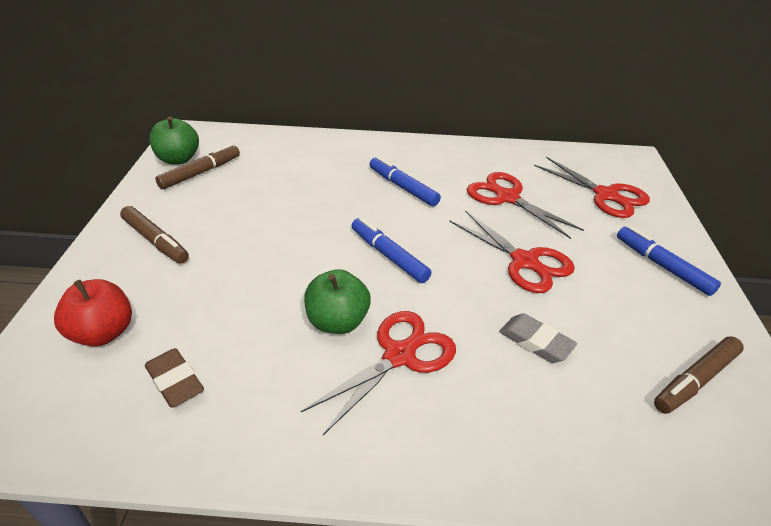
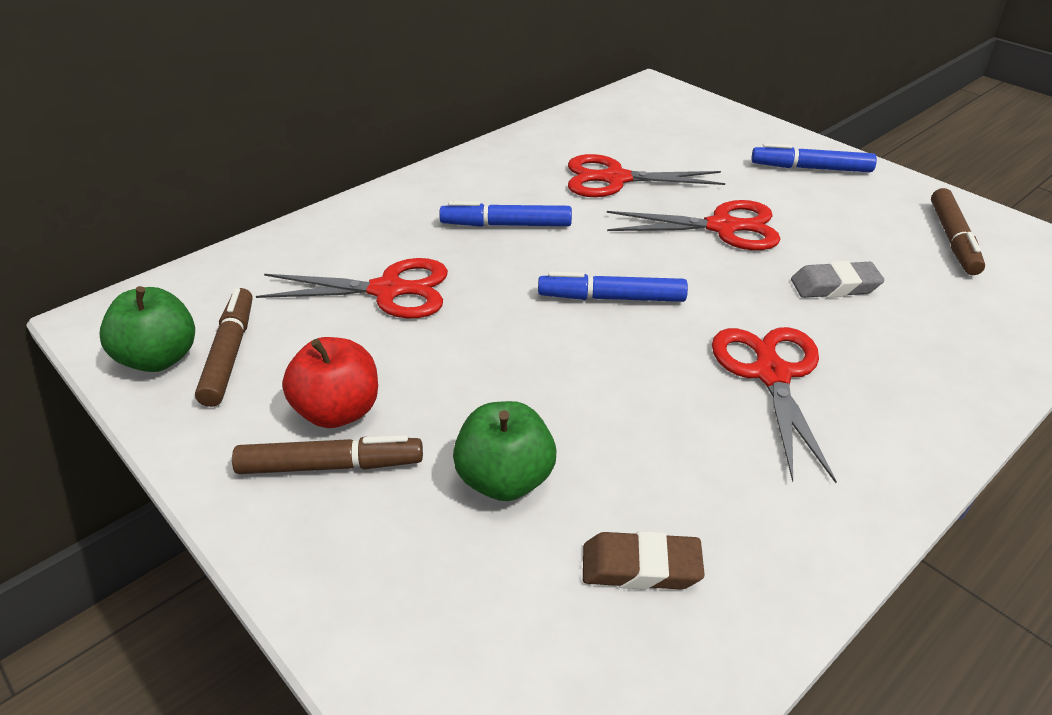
camera: 45 degrees left, 0 degrees up
(103, 333) = (471, 601): red apple -> red apple (338, 411)
(337, 321) = (676, 388): green apple -> green apple (505, 479)
(605, 195) = (684, 132): red scissors -> red scissors (388, 290)

